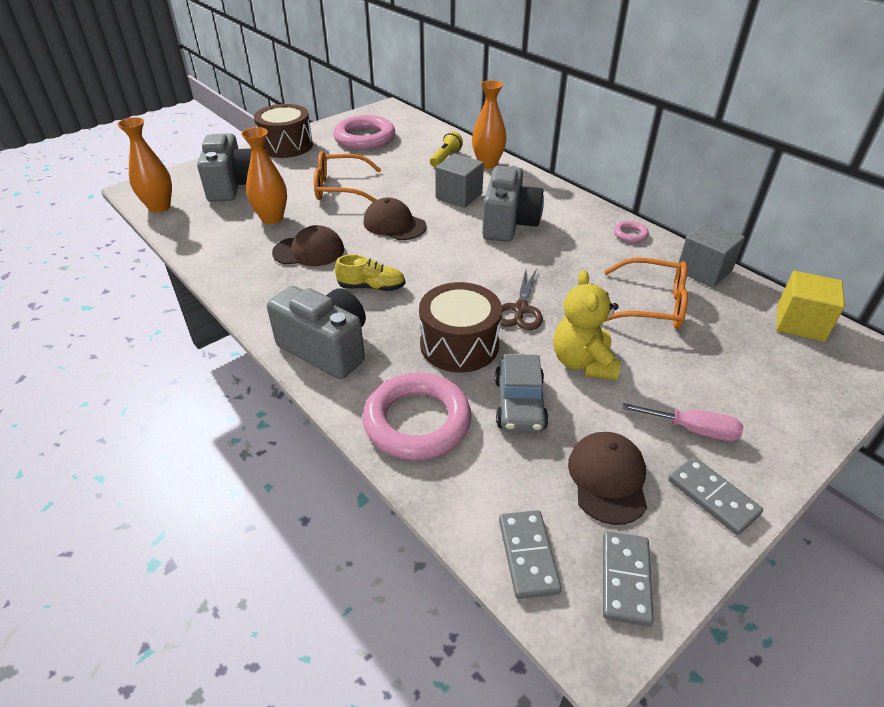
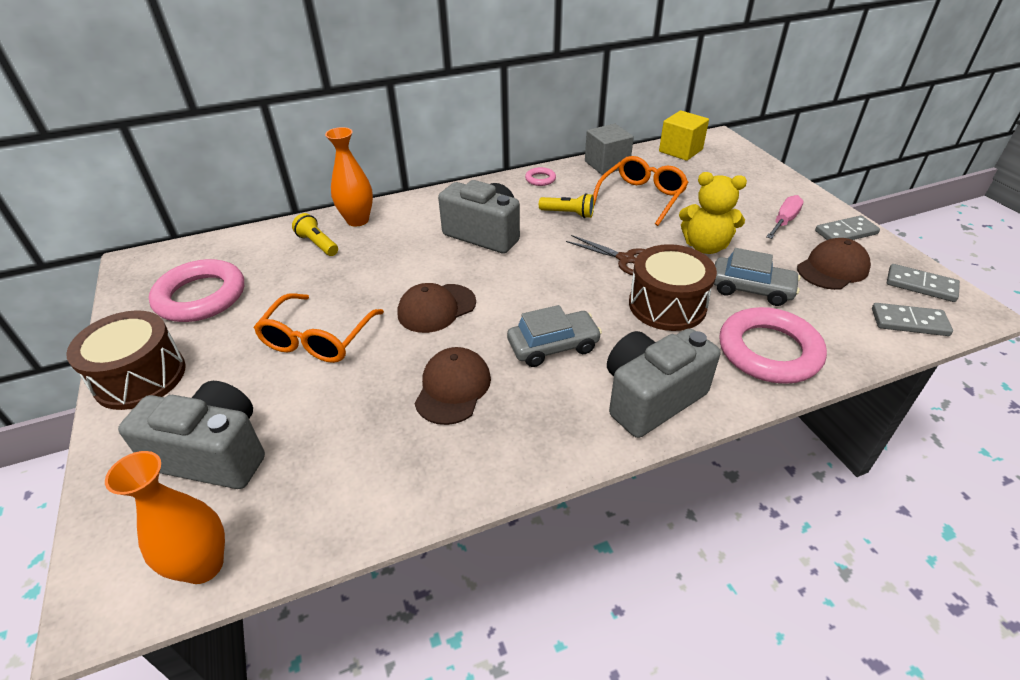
camera: 70 degrees left, 0 degrees up
(272, 218) = (348, 416): orange vase -> none
(372, 287) = (553, 346): yellow shoe -> grey car
(459, 196) = (409, 252): grey cube -> none
(578, 262) = (568, 214): none -> yellow flashlight
(607, 479) = (832, 268): brown cap -> brown cap turned 120 degrees clockwise

